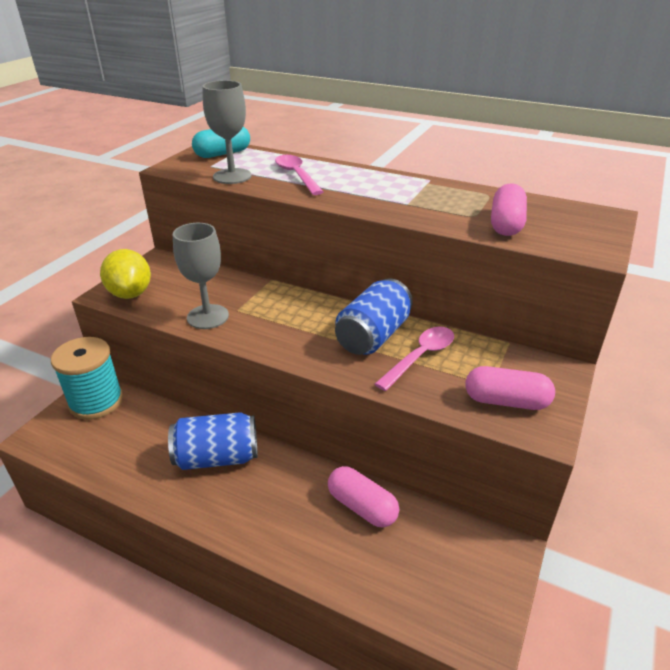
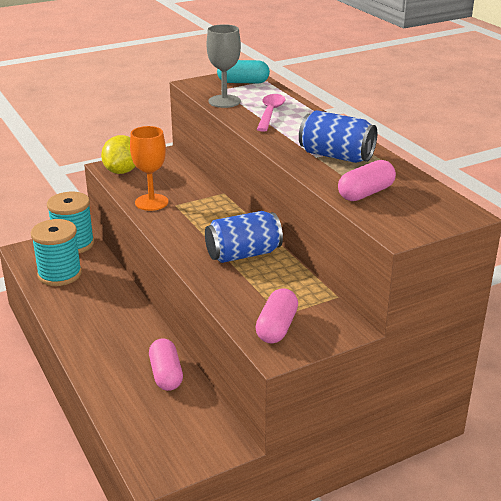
camera: 35 degrees right, 5 degrees down
(116, 446) = (59, 274): none -> turquoise spool
(208, 317) = (151, 202): grey goblet -> orange goblet
(217, 457) = (110, 307): blue can -> blue can (336, 156)
(420, 357) = (257, 279): pink spoon -> none
(506, 401) = (277, 327): pink capsule -> pink capsule turned 60 degrees clockwise

